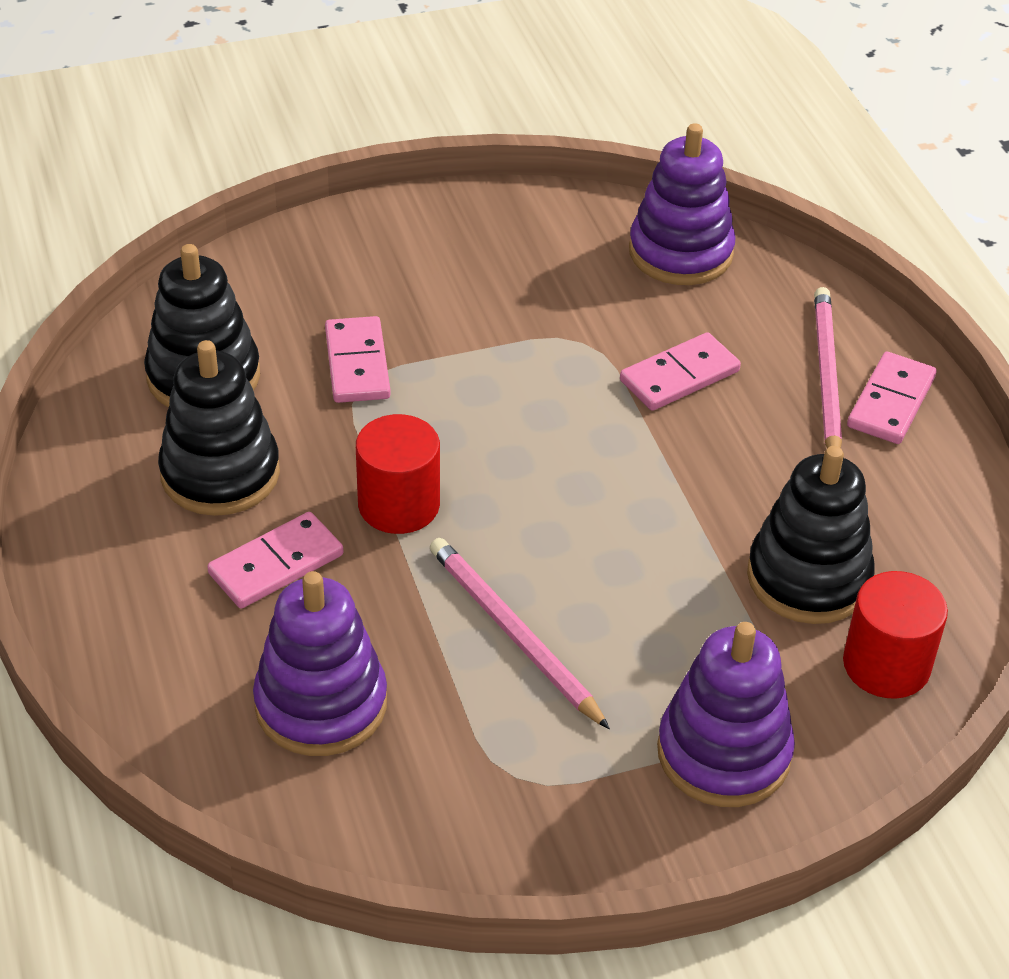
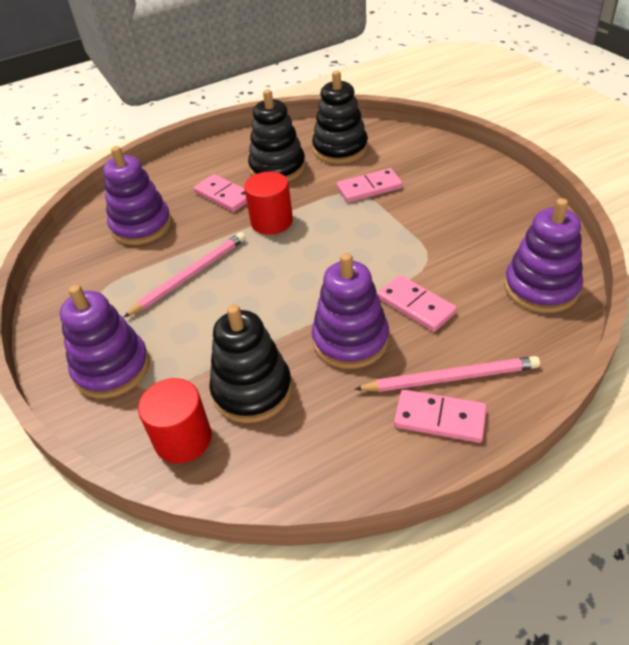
camera: 85 degrees right, 0 degrees up
(732, 457) = (350, 340): none -> purple stacking toy

